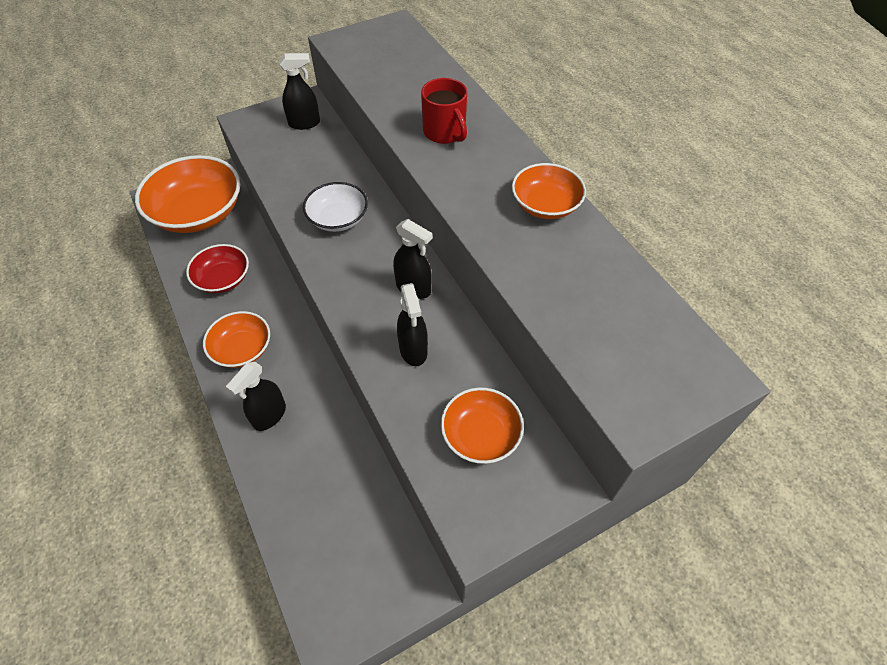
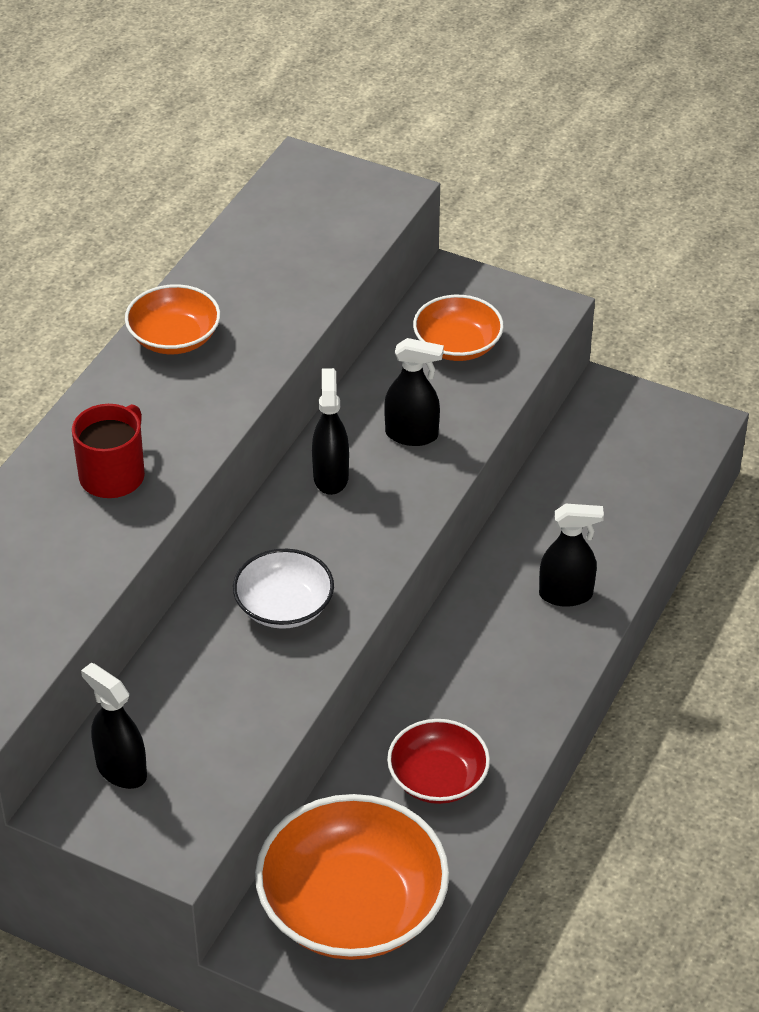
camera: 125 degrees left, 10 degrees down
(242, 349) = (515, 678): orange bowl -> none
(413, 350) = (412, 435): black spray bottle -> black spray bottle turned 60 degrees clockwise

